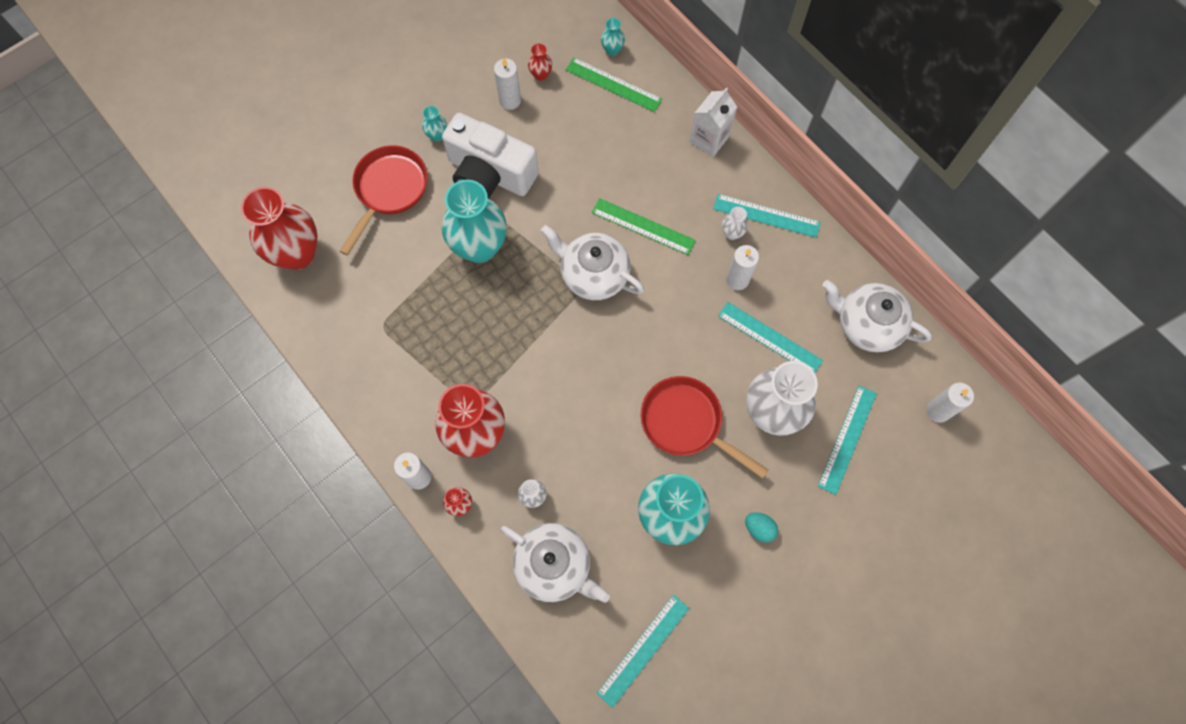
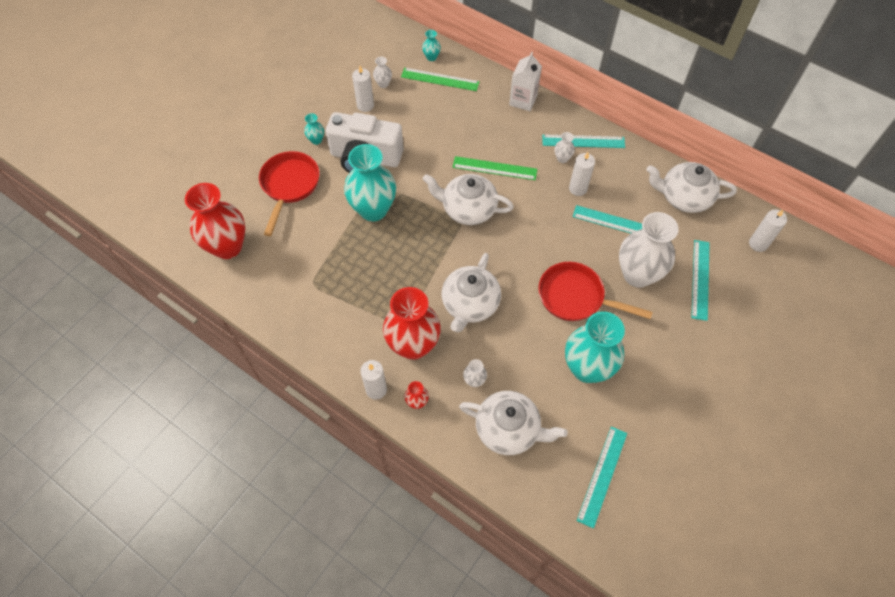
camera: 15 degrees left, 10 degrees down
(541, 75) = (383, 84): red vase -> white vase
(557, 399) = (470, 304): none -> white teapot
(759, 528) = (659, 360): turquoise egg -> none

